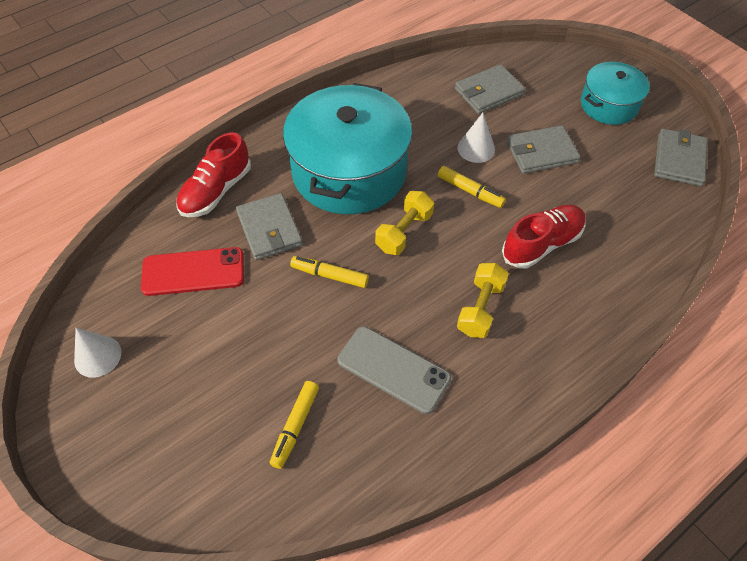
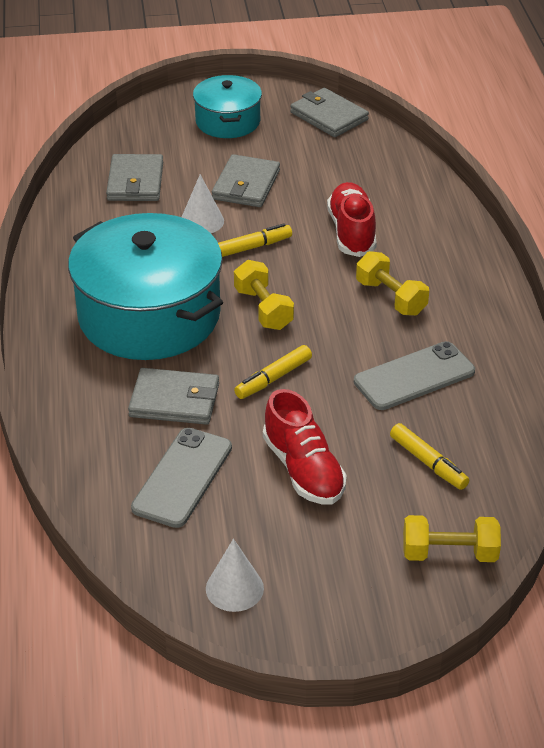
camera: 60 degrees left, 15 degrees down
(193, 272) = (183, 478): red phone -> grey phone
(197, 489) = (449, 553): none -> yellow dumbbell
(216, 191) = (81, 424): red shoe -> red shoe (303, 470)

